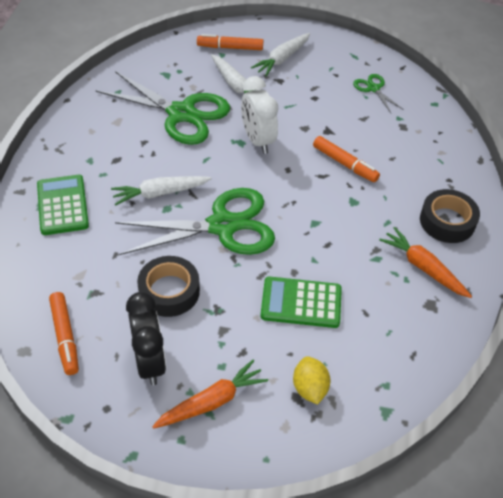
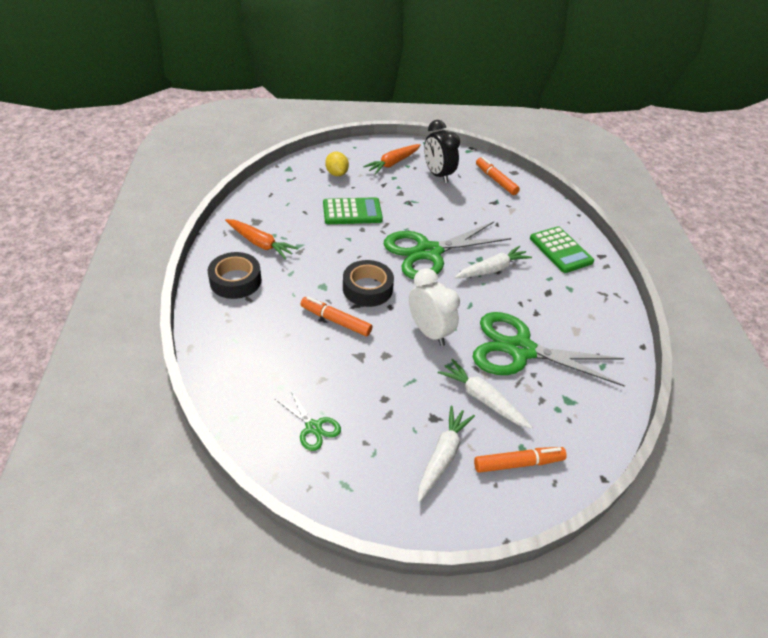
camera: 165 degrees right, 5 degrees down
(169, 291) = (446, 208): black tape -> black tape (367, 288)

